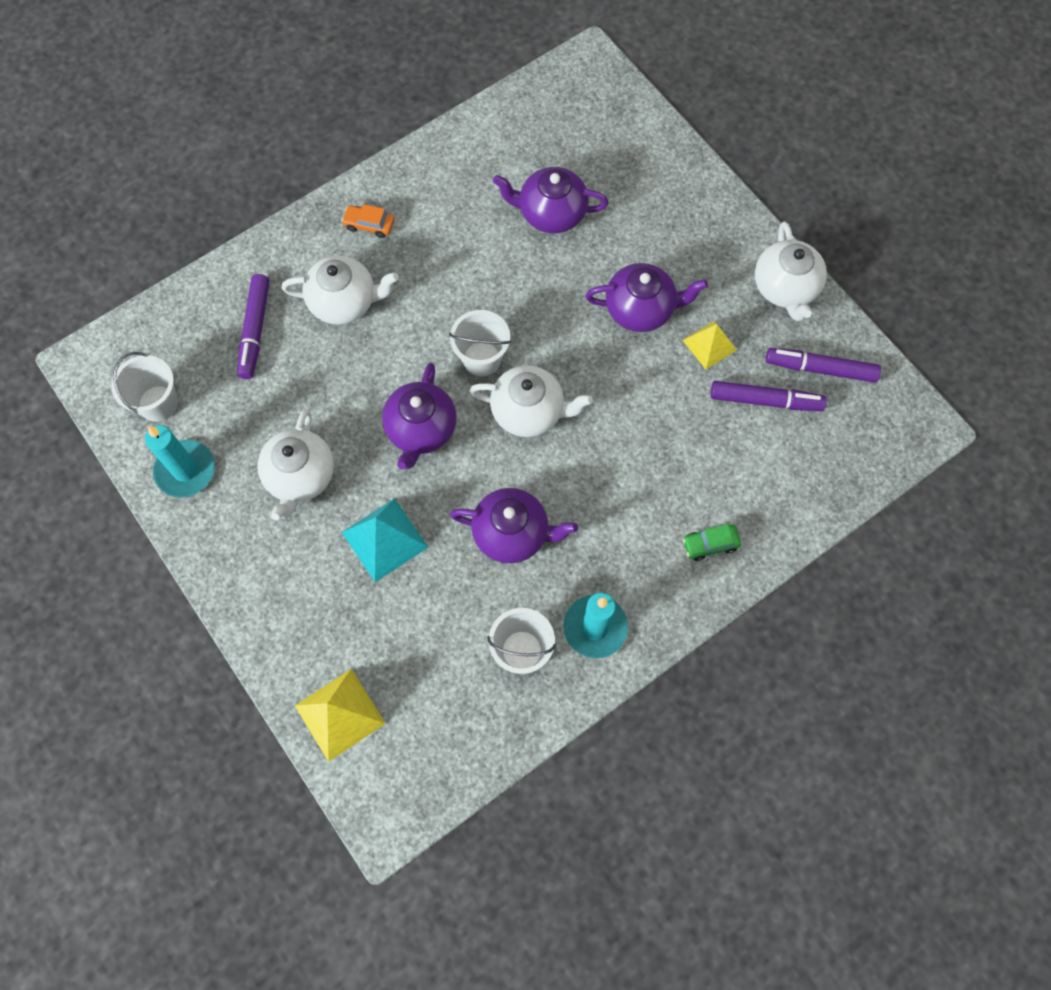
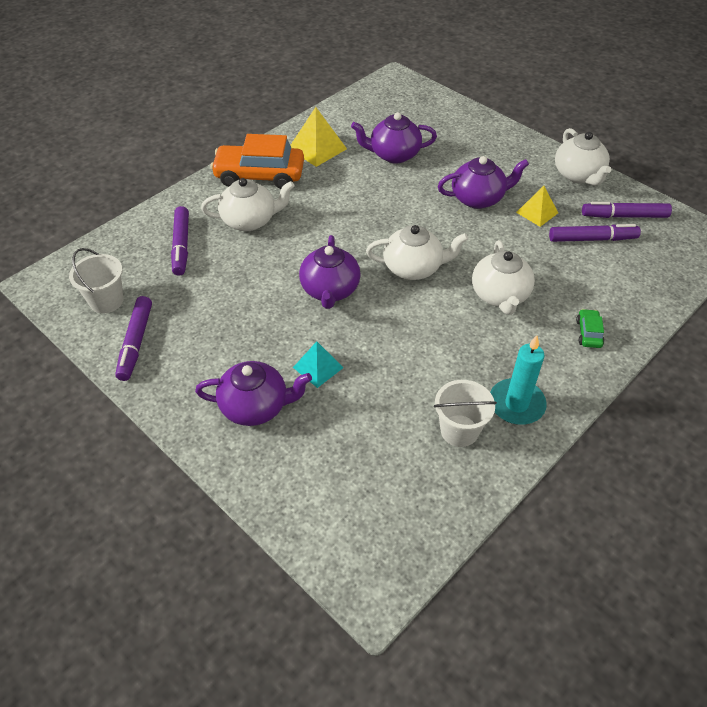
camera: 10 degrees left, 20 degrees down
(185, 470) = (135, 343): turquoise candle -> purple marker
(300, 476) = (236, 334): white teapot -> white teapot (500, 296)
(340, 714) = (308, 506): yellow pyramid -> yellow pyramid (317, 148)
(369, 225) = (259, 175): orange car -> orange car, size x2.32
(384, 540) = (318, 367): turquoise pyramid -> turquoise pyramid, size x0.66
(481, 359) = (366, 241): white bucket -> none
(512, 533) = (425, 348): purple teapot -> purple teapot (256, 407)
(710, 544) = (588, 333): green car -> green car turned 120 degrees clockwise

